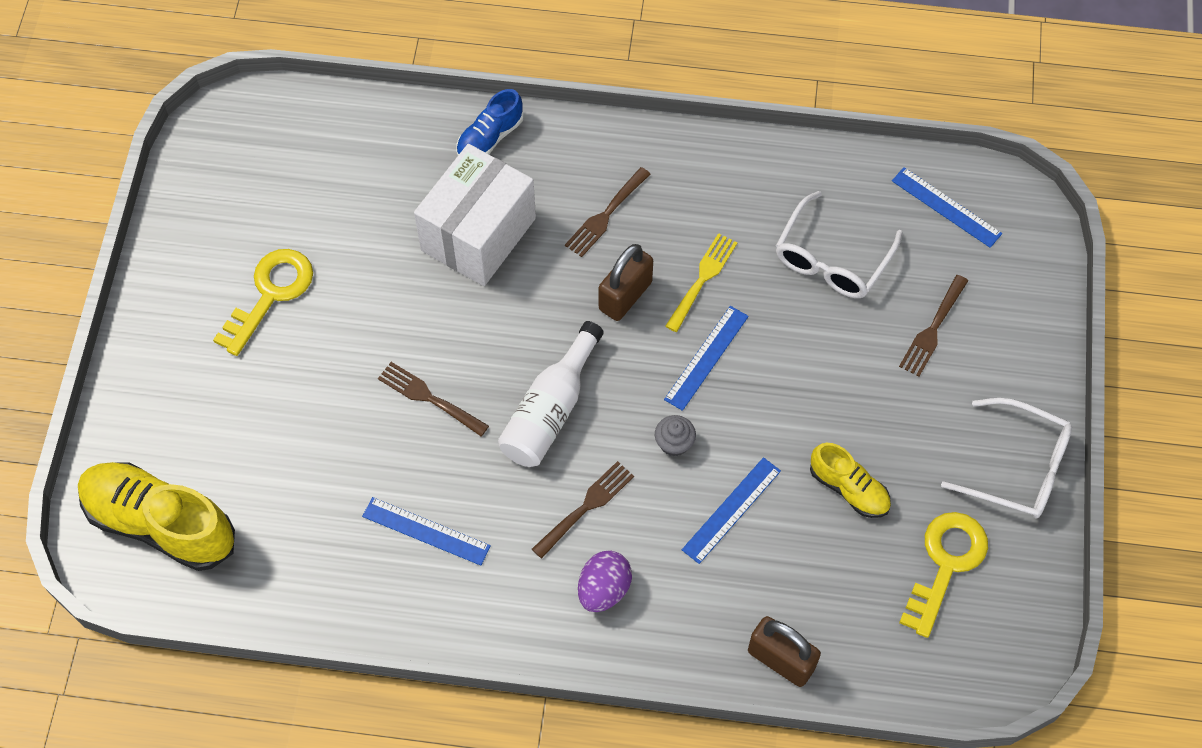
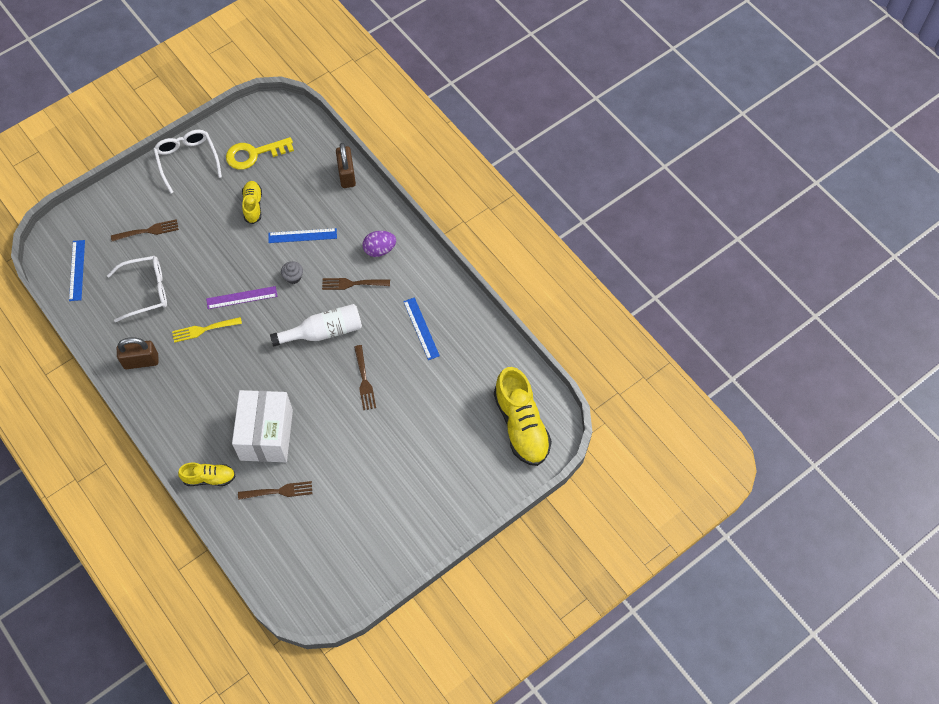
camera: 135 degrees left, 0 degrees up
(270, 294) = (381, 490): yellow key -> none
(478, 234) = (266, 435): white box -> white box turned 75 degrees counterclockwise
(490, 138) = (209, 478): blue shoe -> yellow shoe
(606, 215) = (206, 393): brown fork -> brown fork (279, 491)
(625, 296) = (241, 351): brown padlock -> brown padlock (141, 361)
(706, 357) = (242, 297): blue ruler -> purple ruler

